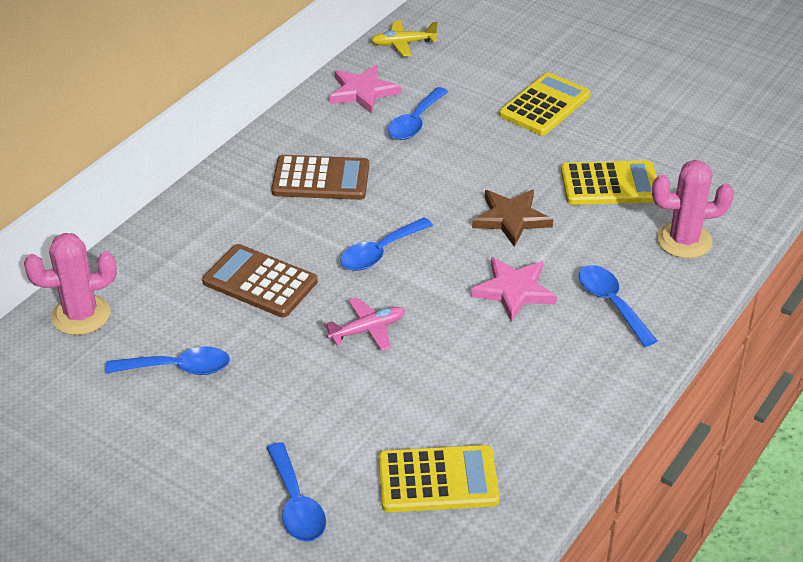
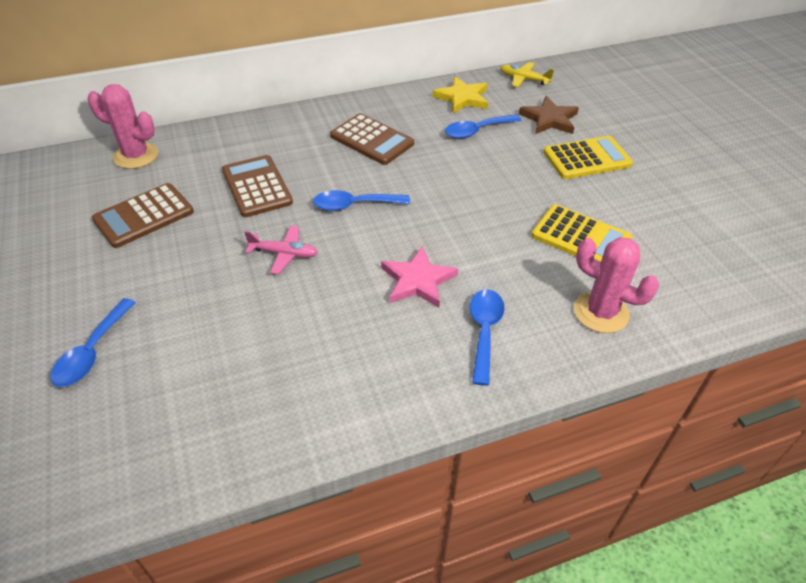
camera: 35 degrees right, 5 degrees up
(178, 368) = (144, 216): blue spoon -> brown calculator
(363, 92) = (462, 98): pink star -> yellow star
(438, 480) = (199, 395): yellow calculator -> none
(511, 219) = (473, 226): brown star -> brown star (549, 119)

